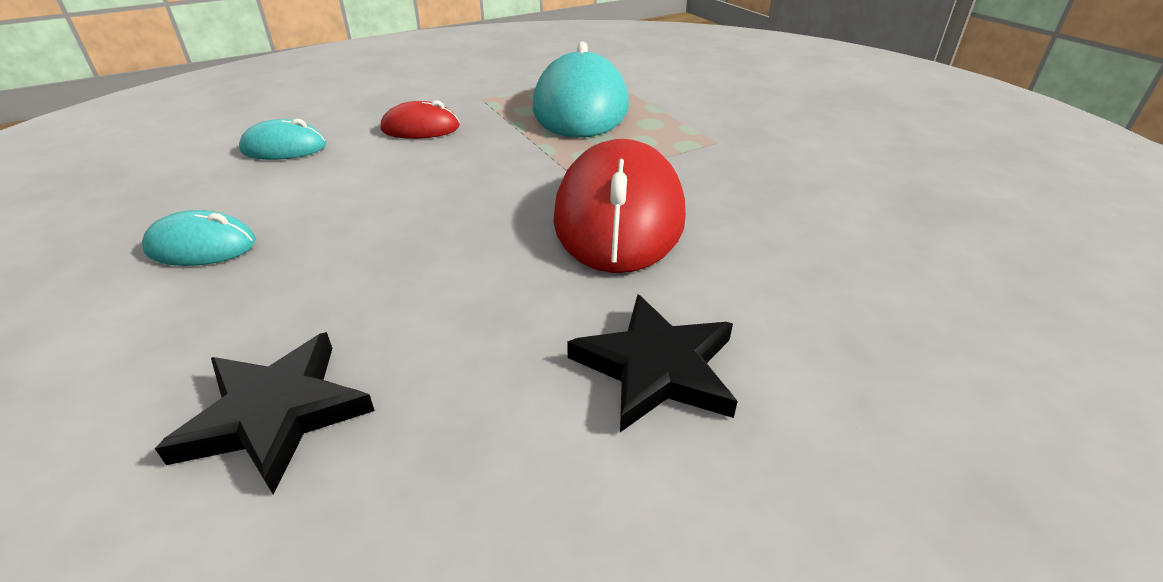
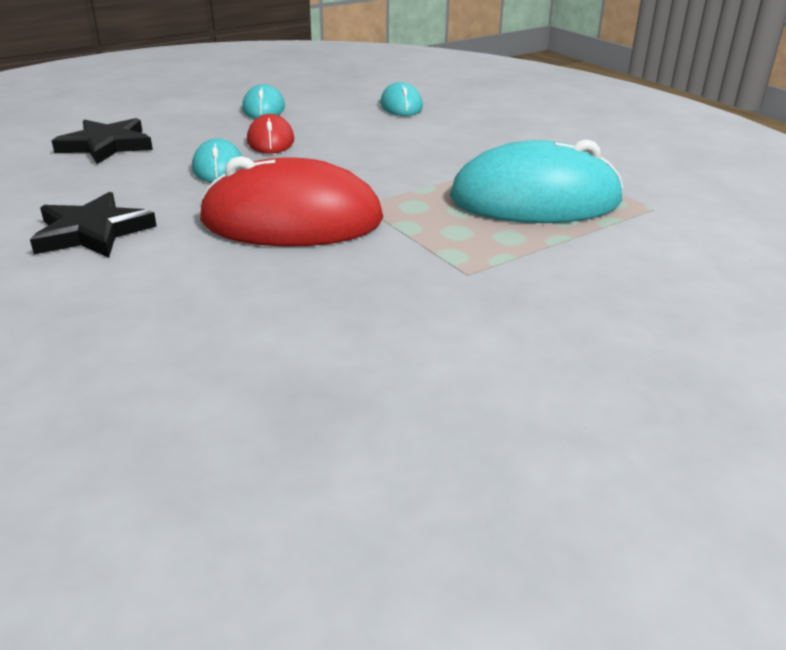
camera: 85 degrees right, 5 degrees down
(420, 128) = (452, 140): red mouse -> red mouse (270, 141)
(444, 274) = (218, 168): none -> turquoise mouse

